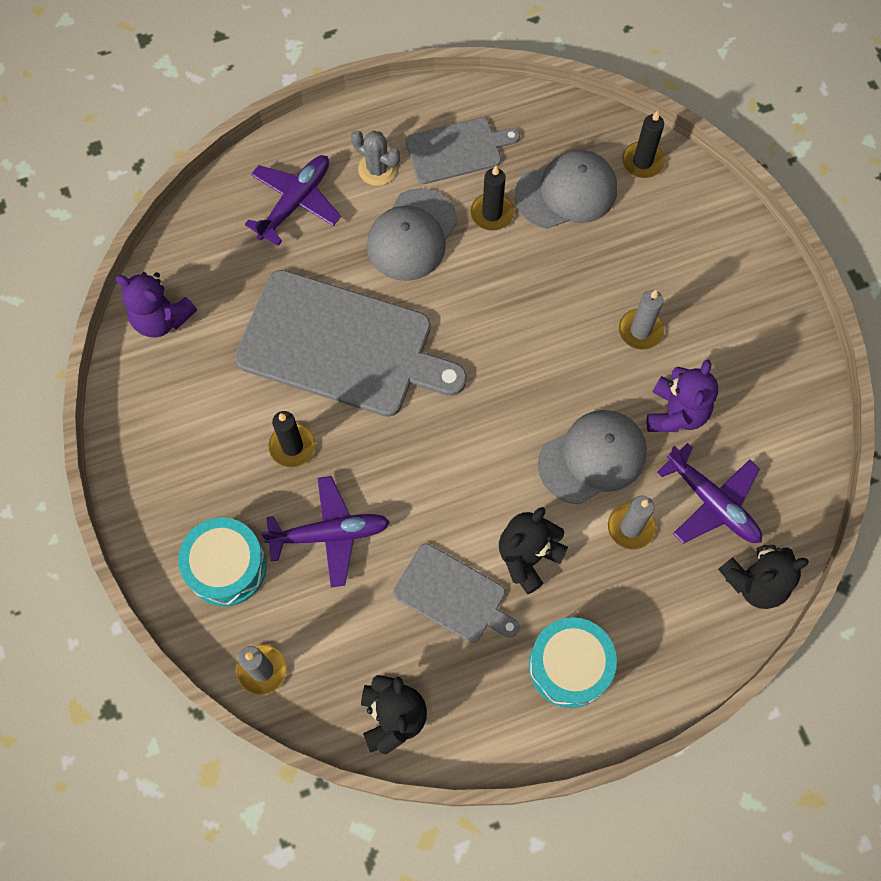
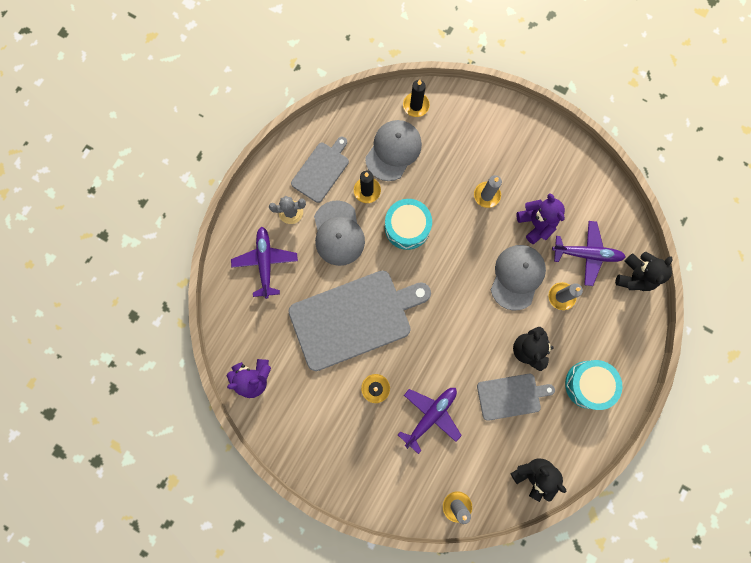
camera: 40 degrees left, 10 degrees up
(226, 567) = (397, 472): turquoise drum -> turquoise drum (407, 227)

